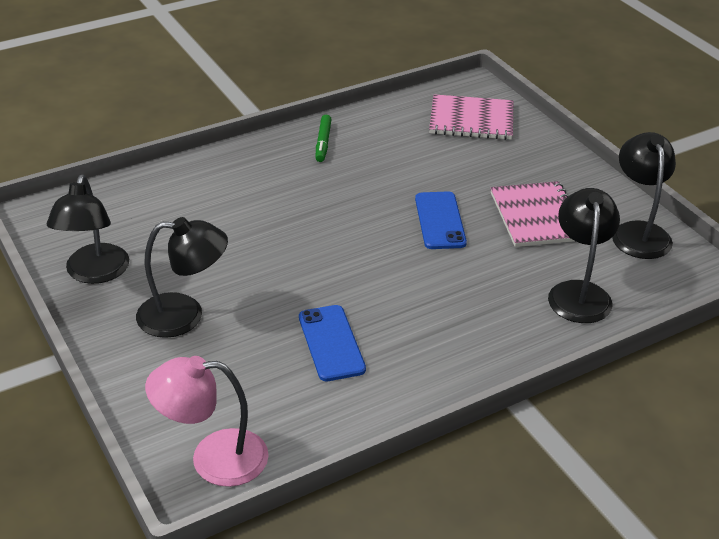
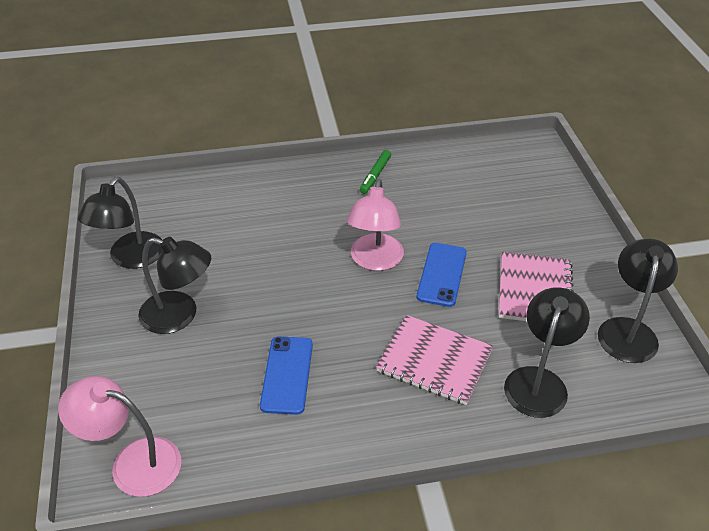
camera: 20 degrees right, 5 degrees up
(366, 222) = (375, 261): none -> pink lamp
(471, 120) = (518, 179): pink notebook -> pink notebook (434, 361)

